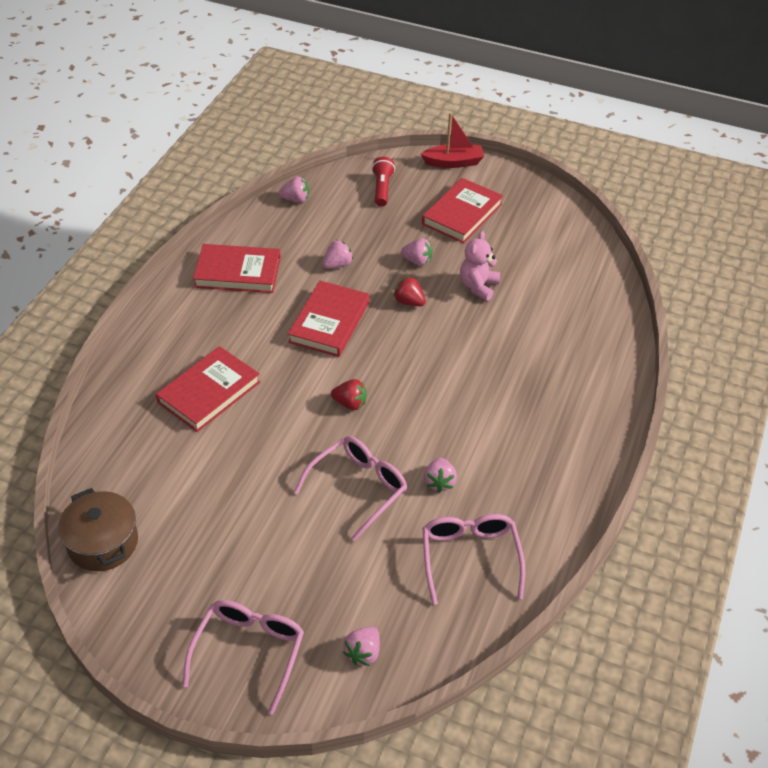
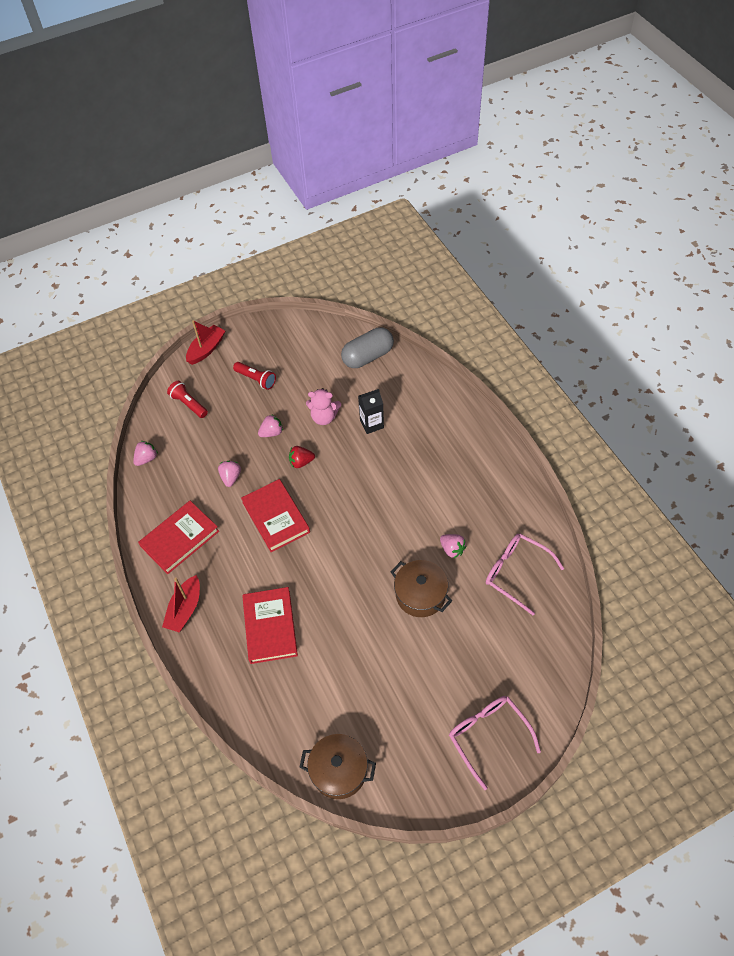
camera: 45 degrees left, 10 degrees up
(170, 321) = (185, 609): none -> red boat
(350, 403) = (352, 553): red strawberry -> none
(358, 488) = (420, 595): pink glasses -> brown pot
(363, 653) = (535, 674): pink strawberry -> none
(462, 214) = (256, 379): red book -> red flashlight
(478, 286) = (324, 417): pink teddy bear -> pink teddy bear turned 60 degrees counterclockwise
(513, 326) = (371, 424): none -> black carton
(587, 274) = (368, 356): none -> grey capsule

